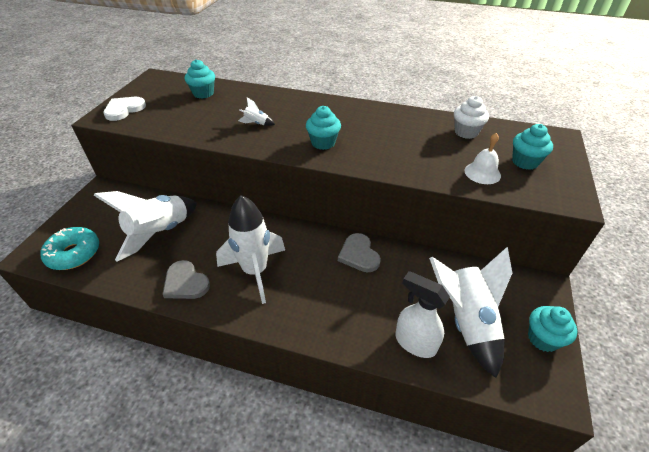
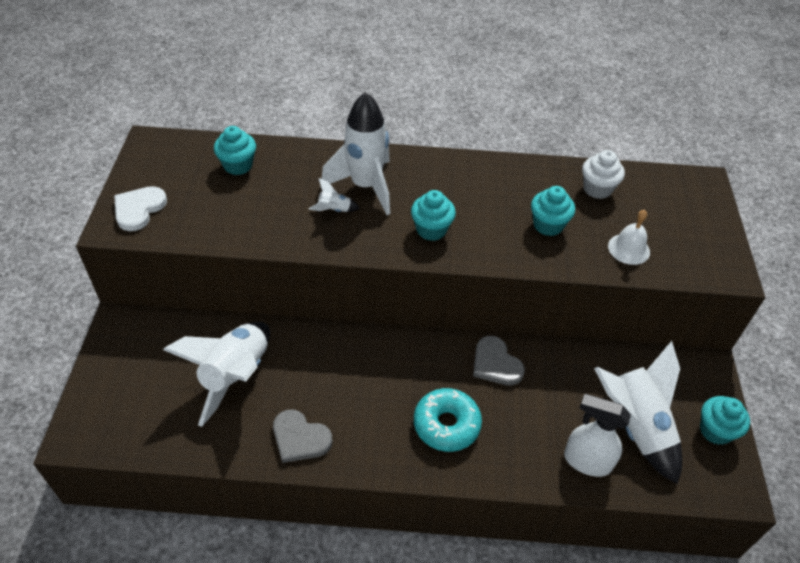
camera: 15 degrees left, 5 degrees up
(74, 254) = (134, 425): turquoise donut -> turquoise donut (446, 425)
(255, 271) = (380, 408): white rocket -> white rocket (365, 186)
(525, 162) = (672, 226): turquoise cupcake -> turquoise cupcake (548, 225)

